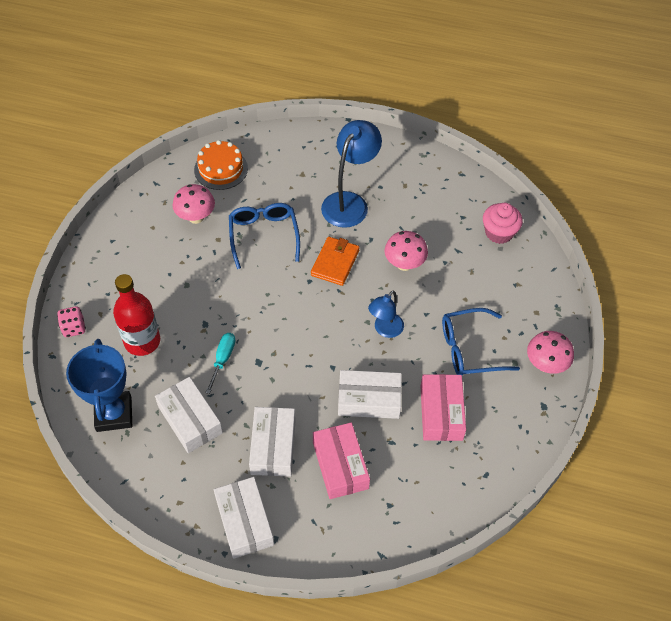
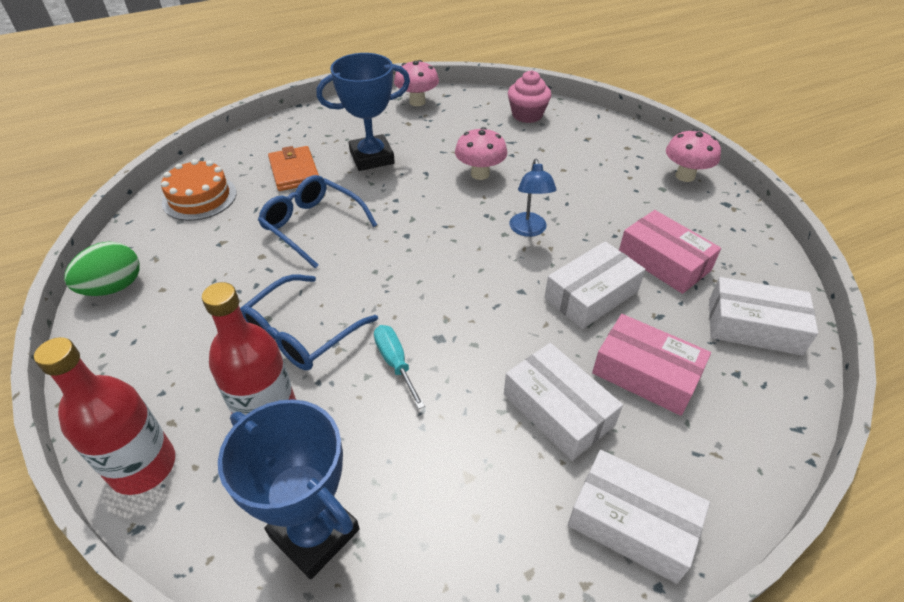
camera: 40 degrees left, 10 degrees down
(74, 328) = (143, 466): pink dice -> red bottle
(131, 209) = (114, 287): none -> green egg
(190, 420) = (428, 457): white box -> white box (753, 326)
(196, 217) = (212, 251): pink mushroom -> pink mushroom (417, 102)
(335, 263) = (414, 207): orange wallet -> orange wallet (294, 171)
(349, 202) = (372, 157): blue lamp -> blue trophy
(470, 349) = (617, 200): blue glasses -> blue glasses (301, 333)

